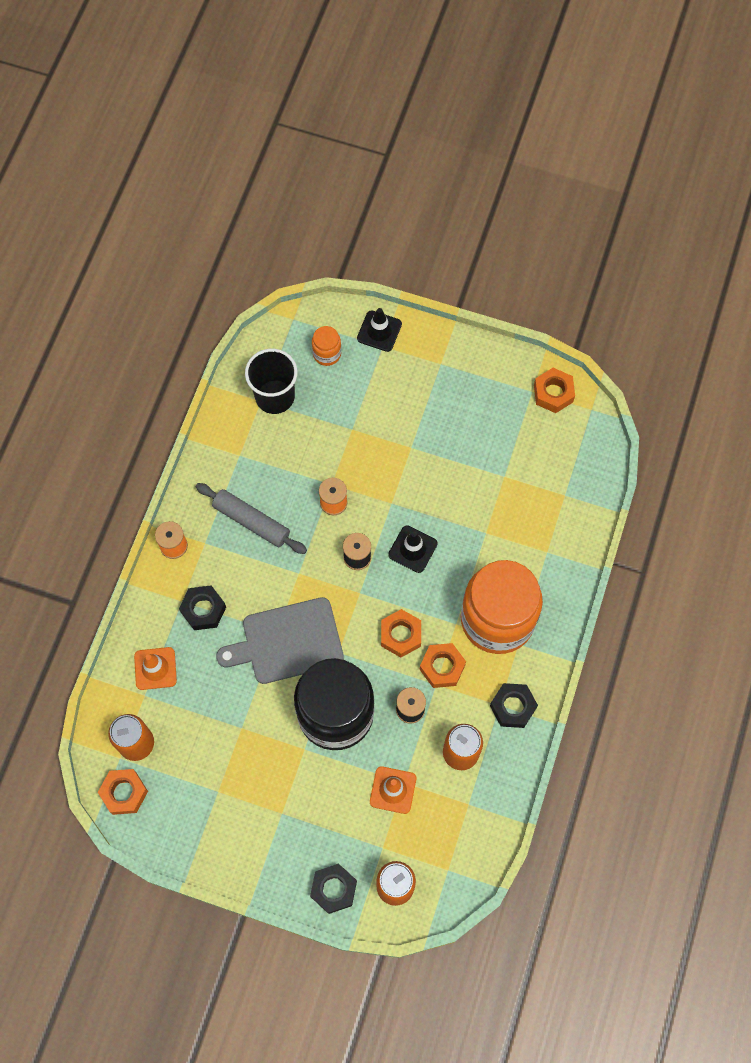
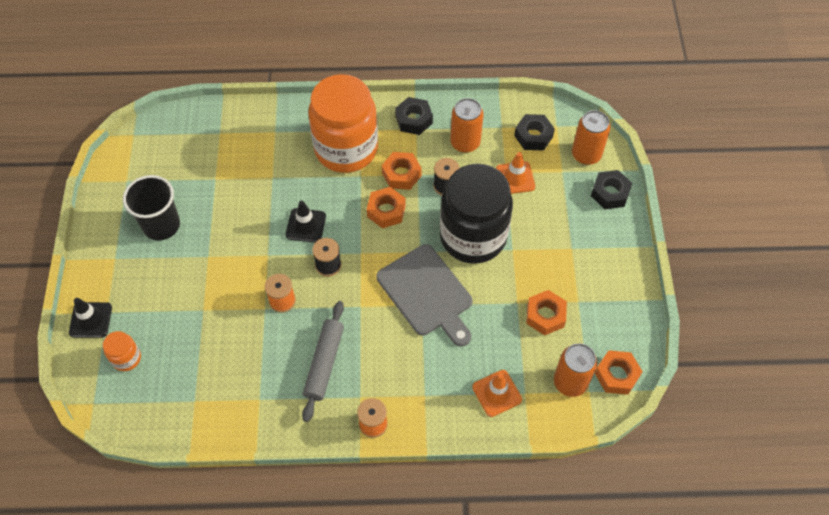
camera: 110 degrees left, 10 degrees down
(203, 610) = (425, 373): black nut -> black nut (533, 136)
(275, 396) = (186, 389): black cup -> black cup (161, 225)
(553, 393) = (124, 165): orange nut -> orange nut (545, 315)

